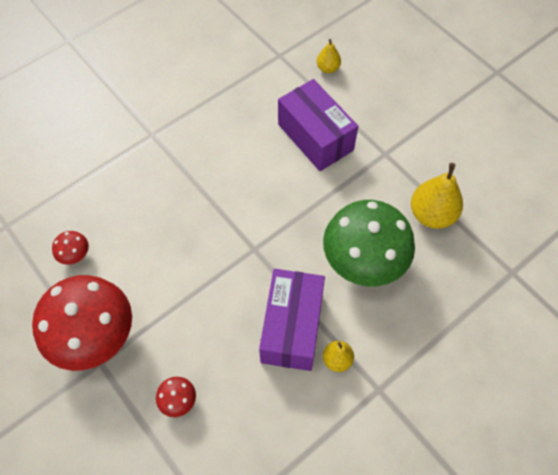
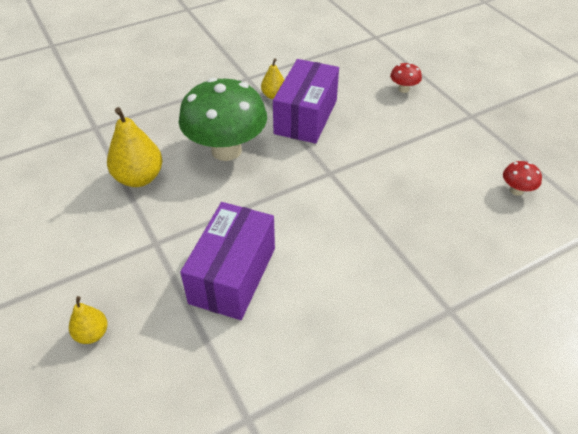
camera: 170 degrees left, 15 degrees down
(95, 337) = (479, 130): red mushroom -> none
(315, 137) = (233, 275): purple box -> purple box turned 45 degrees clockwise
(328, 68) = (178, 379): yellow pear -> yellow pear (92, 334)

